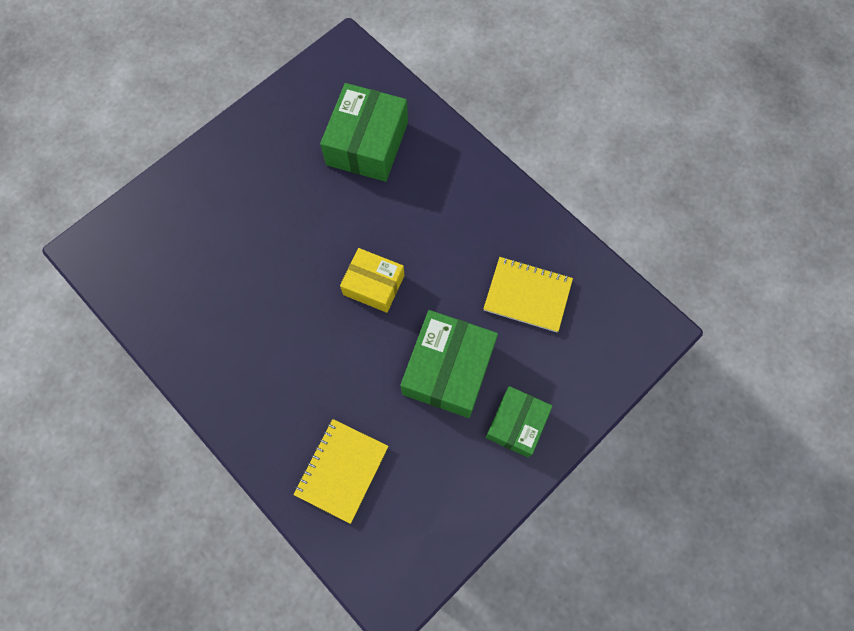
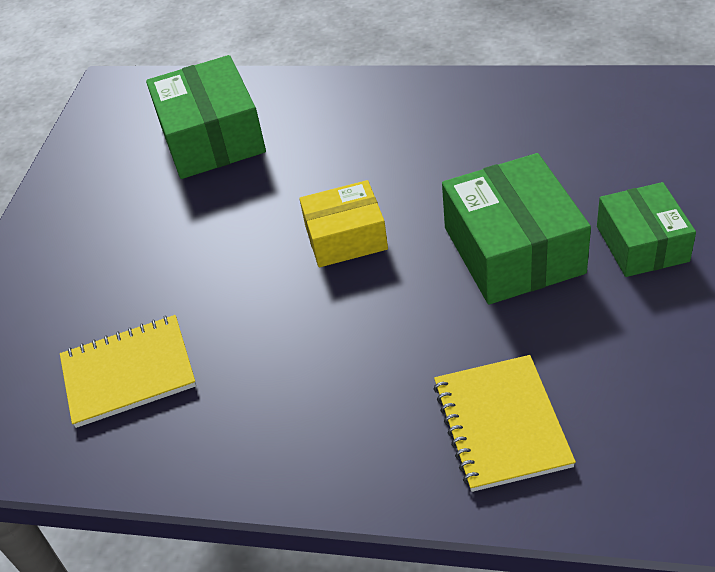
camera: 30 degrees left, 25 degrees down
(527, 295) = (521, 142): yellow notebook -> yellow notebook (128, 373)

